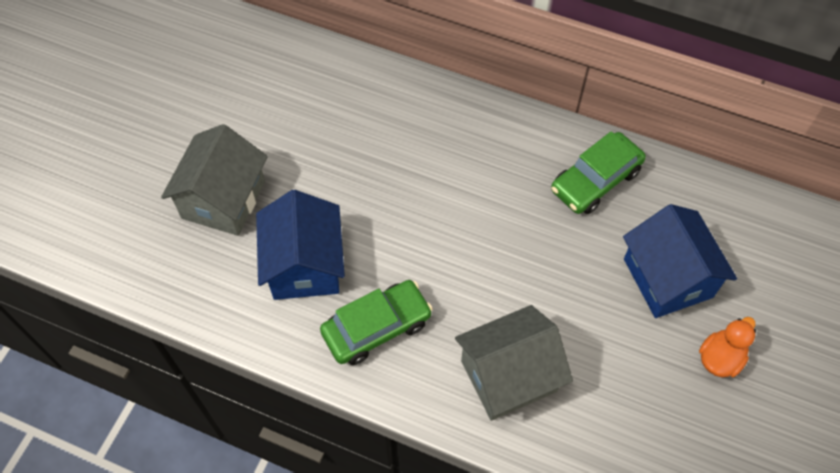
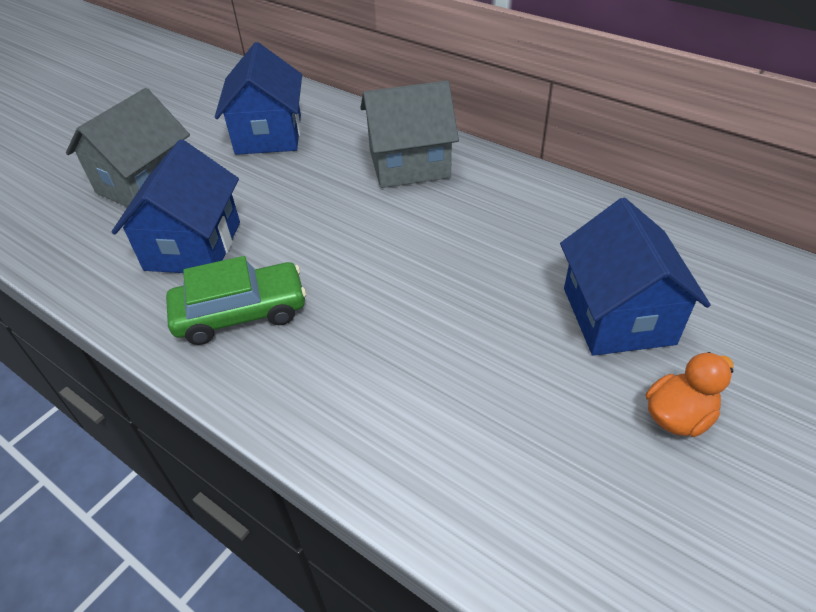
camera: 15 degrees right, 15 degrees down
(314, 116) = (269, 134): none -> blue house
(508, 376) = (378, 388): grey house -> grey house (409, 164)
(595, 180) = (547, 214): green car -> none

